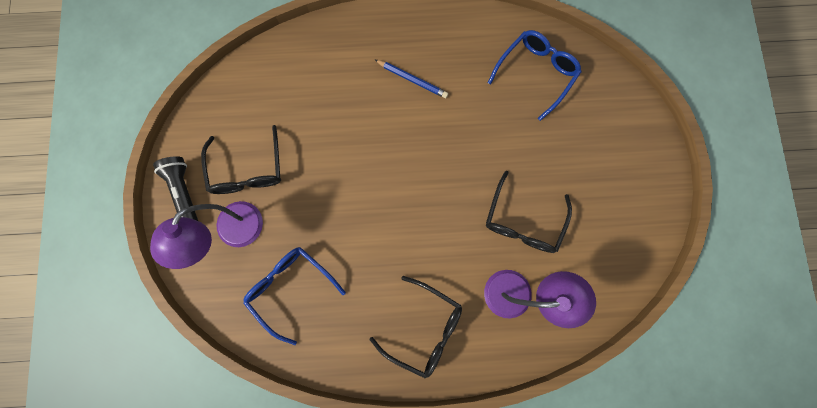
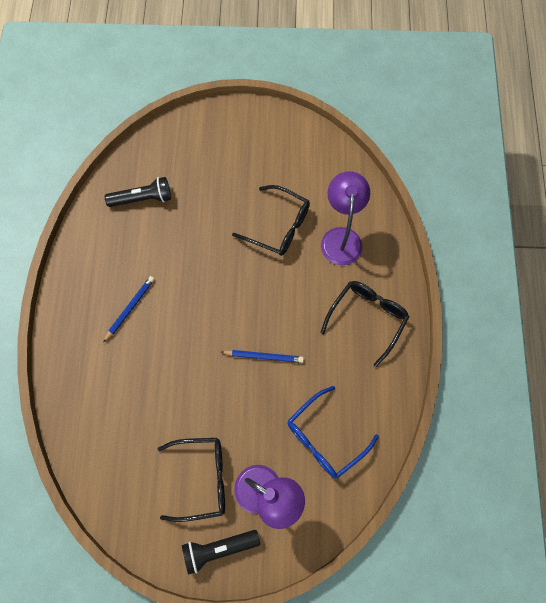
camera: 85 degrees left, 10 degrees down
(372, 218) = (264, 356): none -> blue pencil
(535, 73) = (142, 198): blue glasses -> black flashlight

